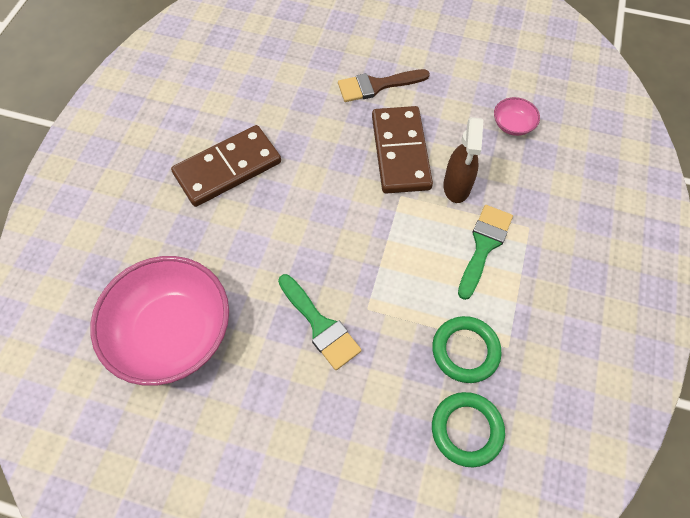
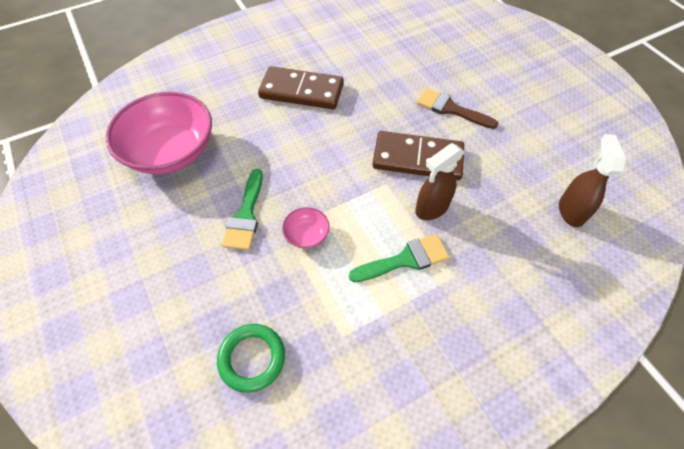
camera: 45 degrees right, 5 degrees down
(400, 152) = (417, 158): brown domino -> brown domino turned 60 degrees clockwise
(465, 351) = (311, 311): green ring -> none
(512, 125) = (524, 202): pink bowl -> pink bowl (306, 235)
(548, 106) = (571, 211): none -> brown spray bottle

